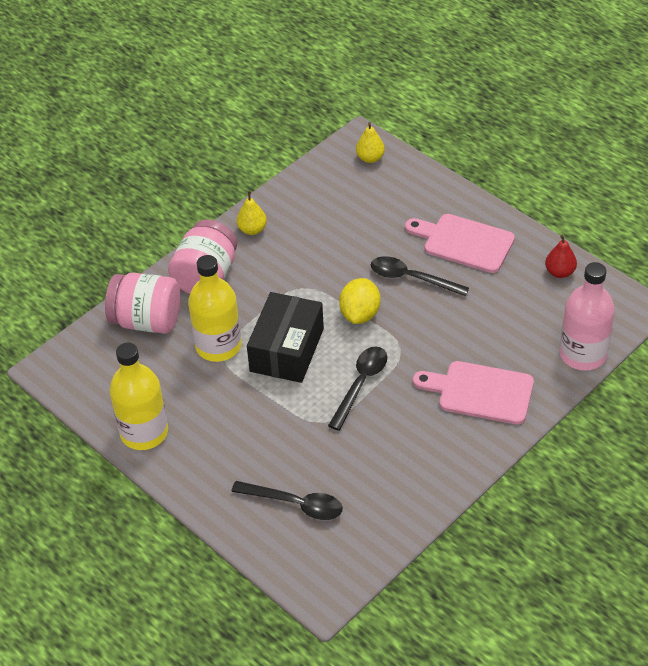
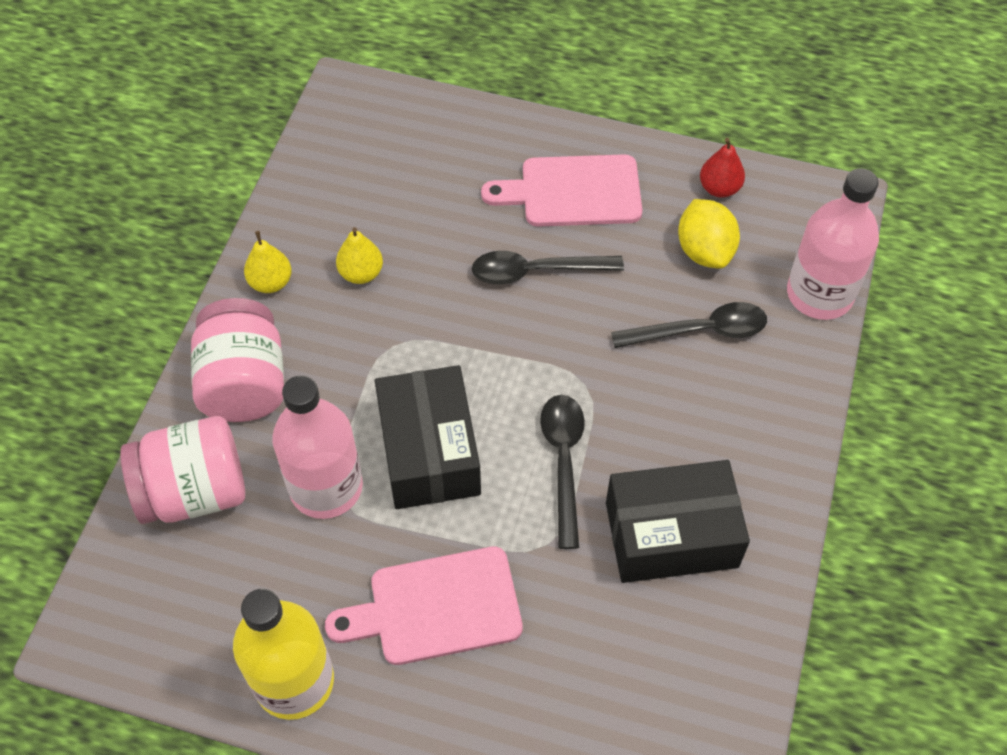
camera: 30 degrees left, 10 degrees up
(218, 346) = (326, 487): yellow bottle -> pink bottle
(295, 504) = (585, 696): black spoon -> black spoon (699, 331)
(360, 314) = (499, 353): yellow lemon -> yellow lemon (704, 251)
(370, 158) = (375, 114): yellow pear -> yellow pear (361, 273)
(399, 446) = (671, 534): none -> black box
(480, 392) = (727, 405): pink cutting board -> pink cutting board (436, 608)

